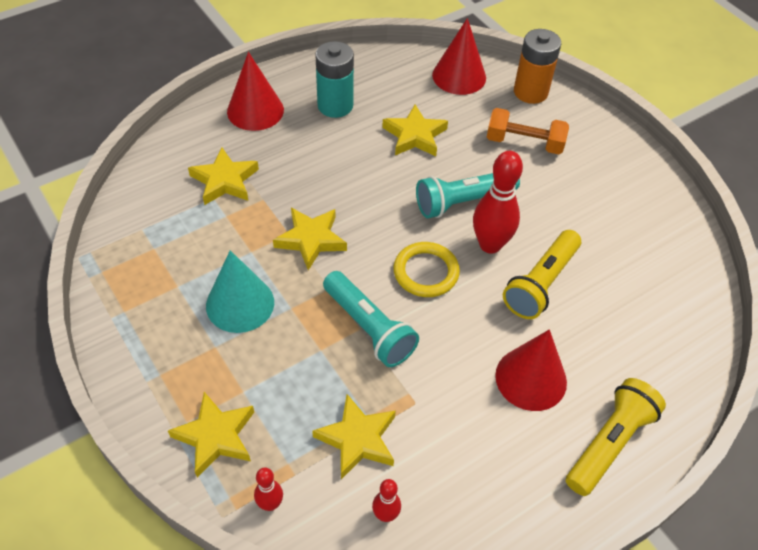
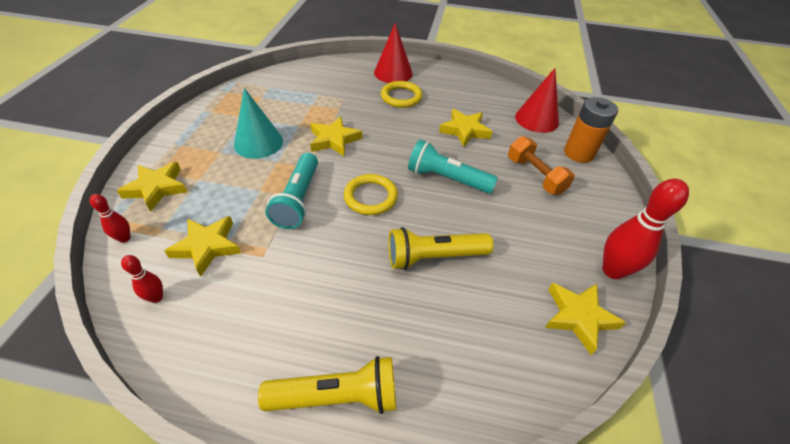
camera: 45 degrees right, 5 degrees down
(224, 181) = (333, 91): yellow star -> yellow star (578, 317)
(306, 137) = (401, 97): none -> yellow ring
(335, 105) = (438, 93): turquoise battery -> none
(490, 245) = (431, 211): red bowling pin -> red bowling pin (613, 270)
(531, 378) = (346, 304): red cone -> none

